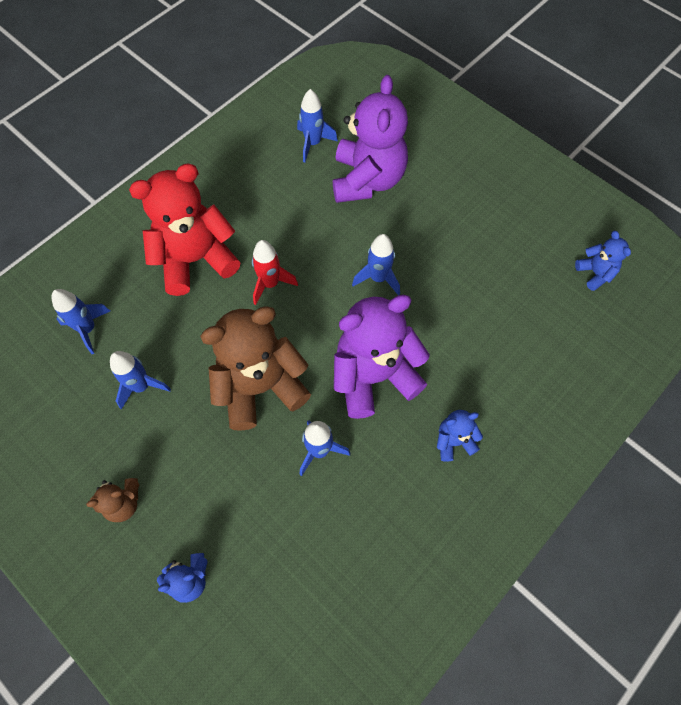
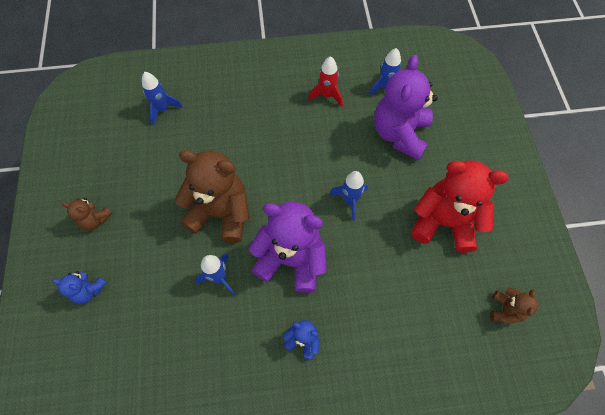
camera: 40 degrees right, 0 degrees up
(141, 386) = (160, 162): blue rocket -> none
(195, 260) = (253, 111): red teddy bear -> red teddy bear (443, 222)
(270, 284) = (281, 156): red rocket -> red rocket (327, 95)
(367, 180) = (399, 134): purple teddy bear -> purple teddy bear turned 150 degrees clockwise
(595, 273) = (505, 310): blue teddy bear -> brown teddy bear

